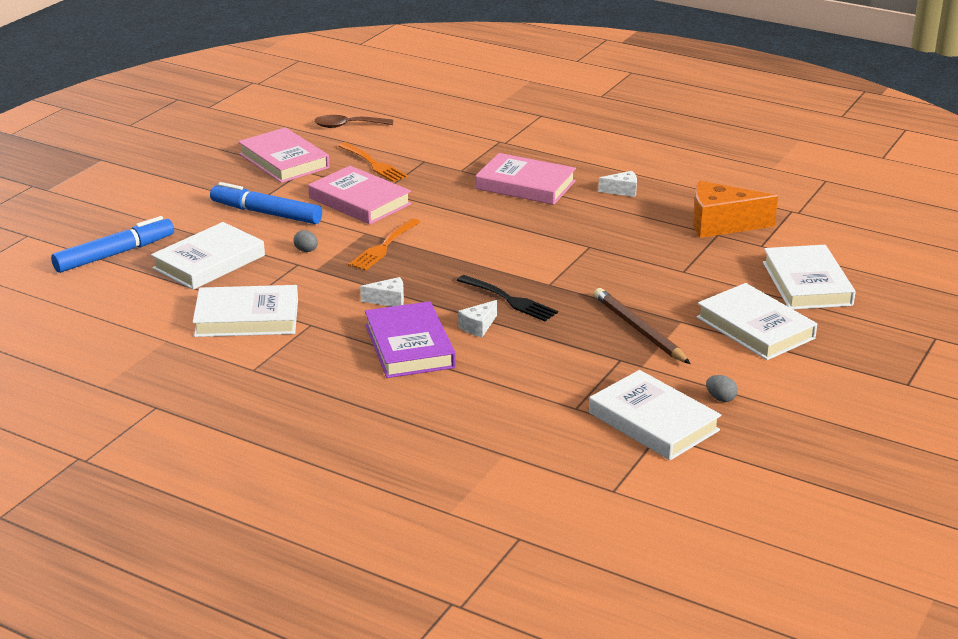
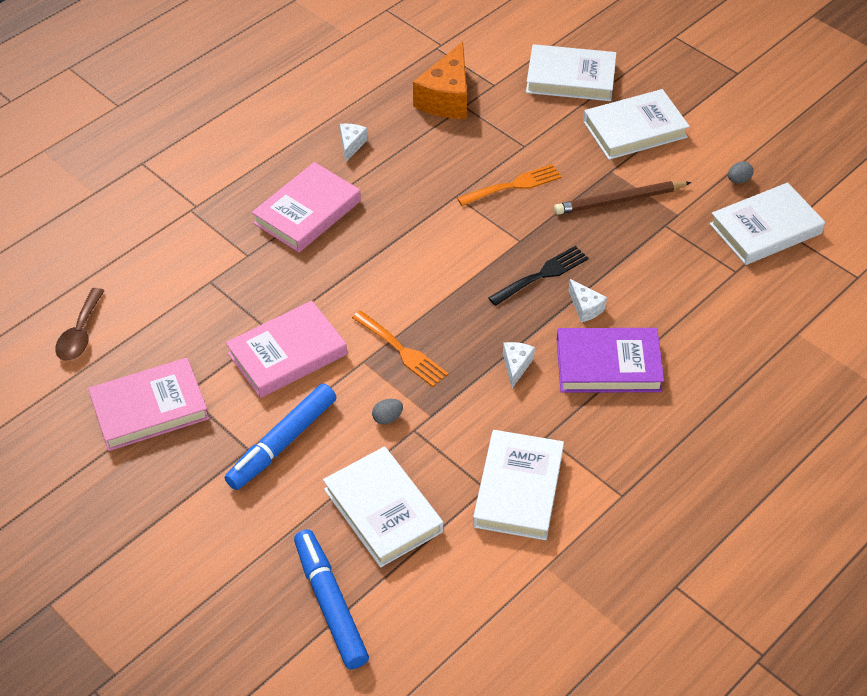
camera: 75 degrees left, 20 degrees up
(373, 164) = (198, 326): orange fork -> orange fork (513, 186)

